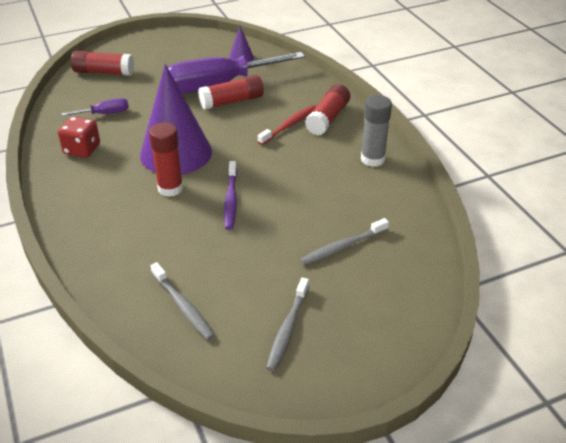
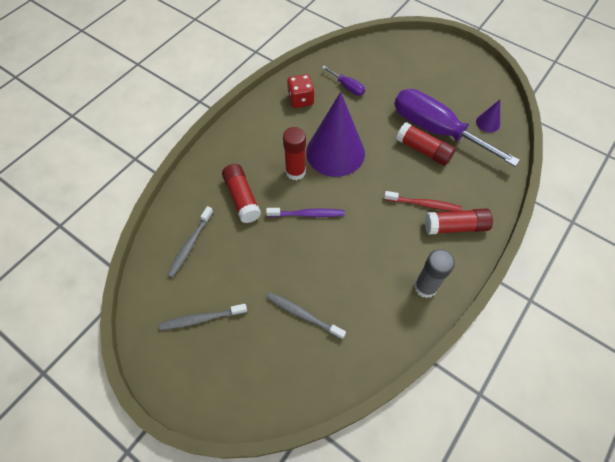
camera: 60 degrees right, 20 degrees up
(104, 72) = (394, 56): red glue stick -> red glue stick (242, 198)
(231, 200) = (307, 214): purple toothbrush -> purple toothbrush turned 150 degrees counterclockwise

